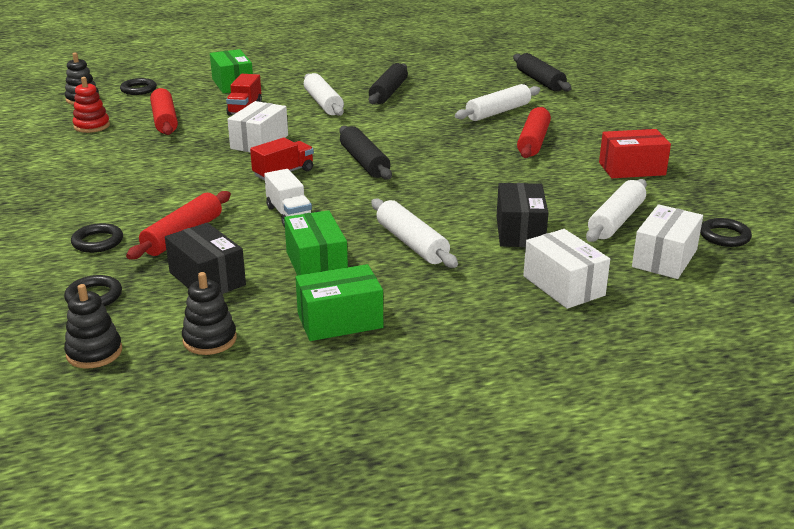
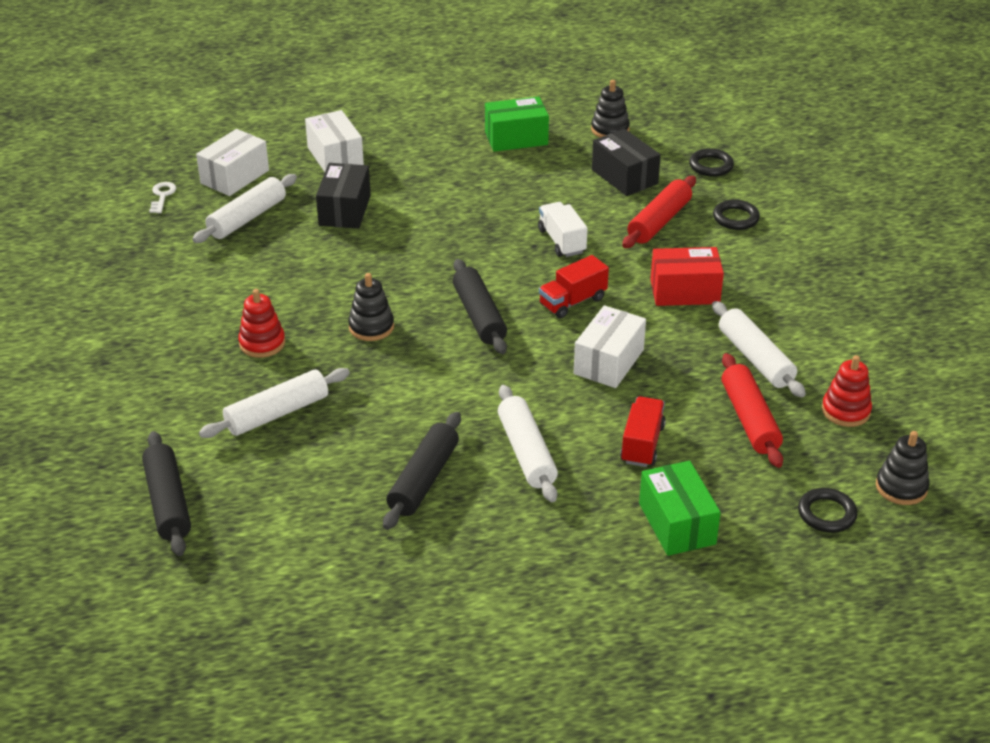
camera: 175 degrees left, 10 degrees up
(94, 352) = (688, 125): black stacking toy -> black stacking toy (371, 327)
(316, 264) = (534, 185): green box -> none
(412, 243) = (448, 202): white rolling pin -> white rolling pin (755, 358)
(533, 141) = (262, 343): red rolling pin -> red stacking toy
(632, 169) = (178, 288): red box -> red box (684, 291)
(724, 236) = (162, 196): black ring -> white key

